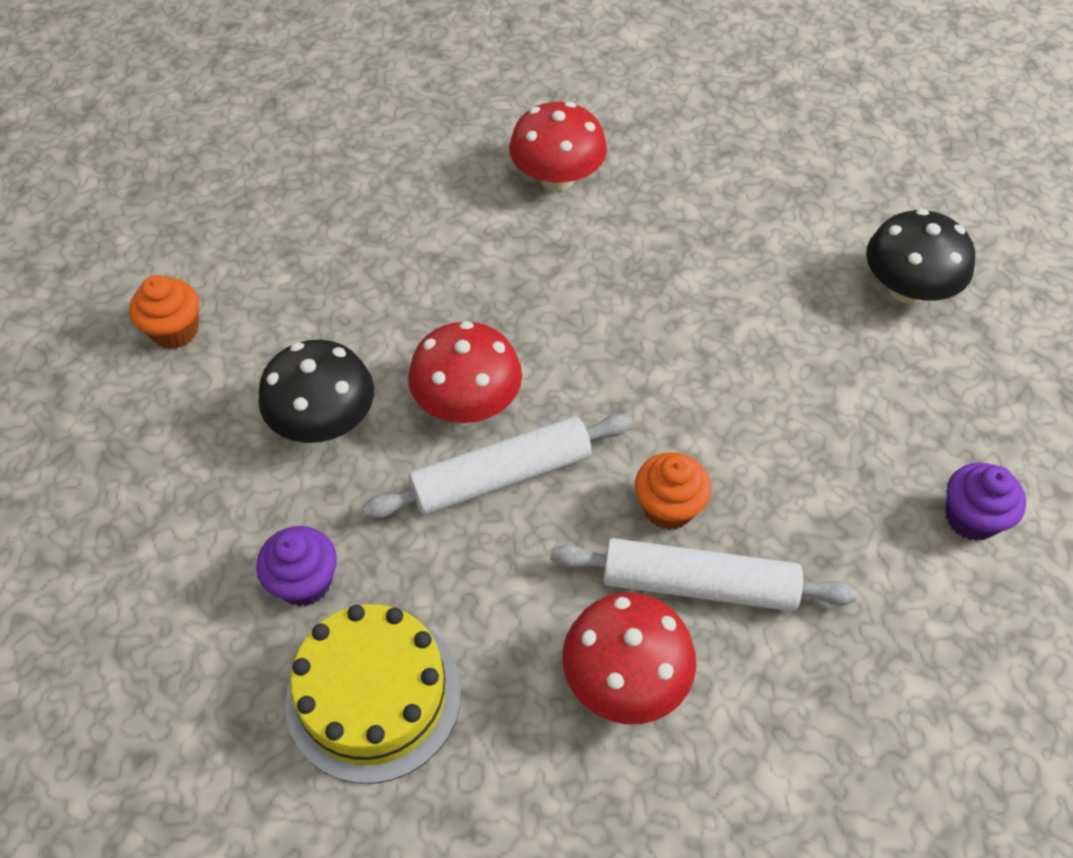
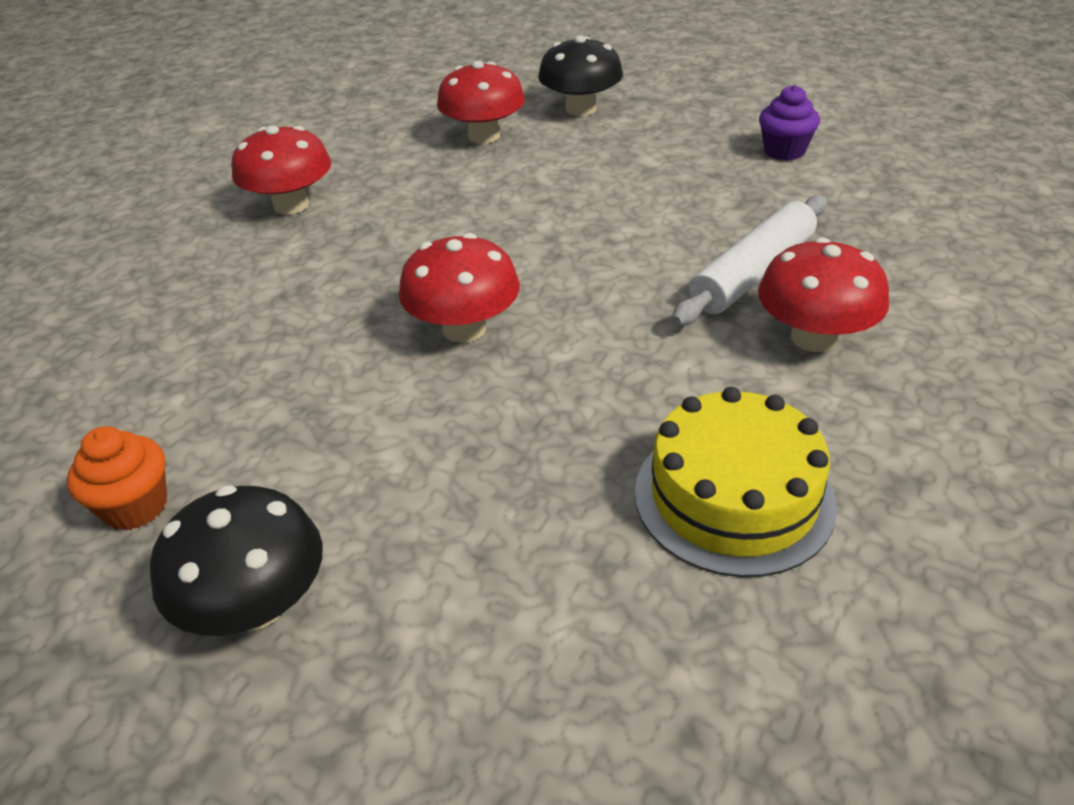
camera: 55 degrees left, 15 degrees down
(304, 582) = (565, 505): purple cupcake -> none
(324, 420) = (386, 426): black mushroom -> black mushroom (256, 605)
(501, 476) = (561, 336): white rolling pin -> none
(668, 507) = (671, 263): orange cupcake -> none
(782, 240) = (484, 136): none -> red mushroom

